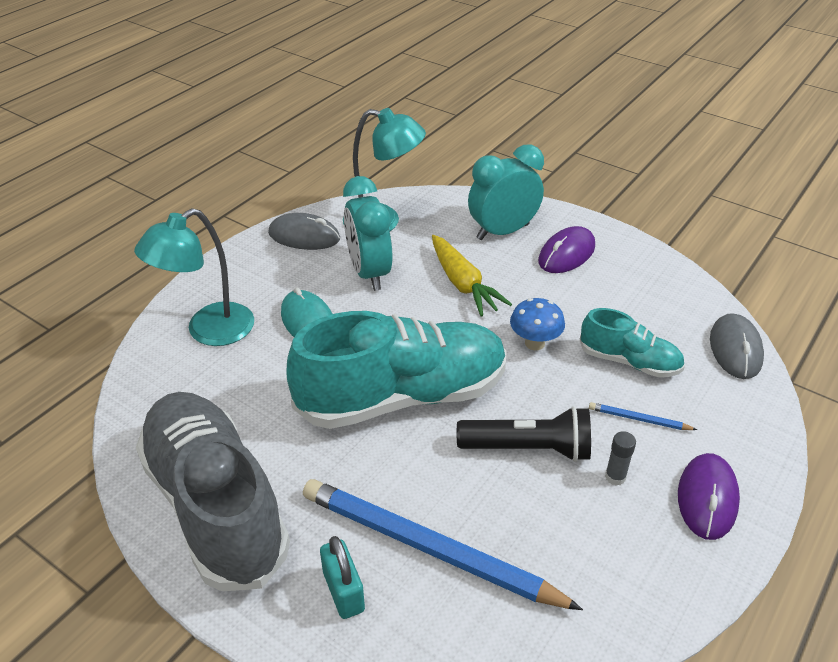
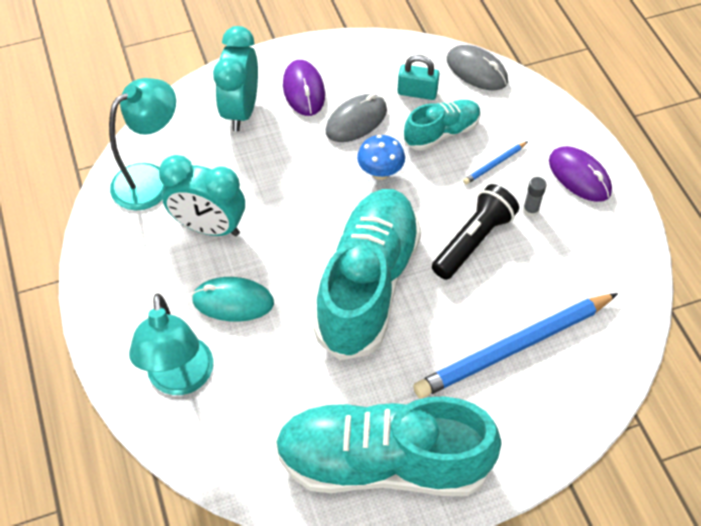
camera: 55 degrees left, 15 degrees up
(215, 505) = (383, 462): grey shoe -> turquoise shoe
(304, 236) = (115, 246): grey mouse -> grey mouse (356, 121)
(343, 591) = (514, 417): turquoise padlock -> turquoise padlock (417, 92)
(463, 284) = (279, 174): yellow carrot -> none

